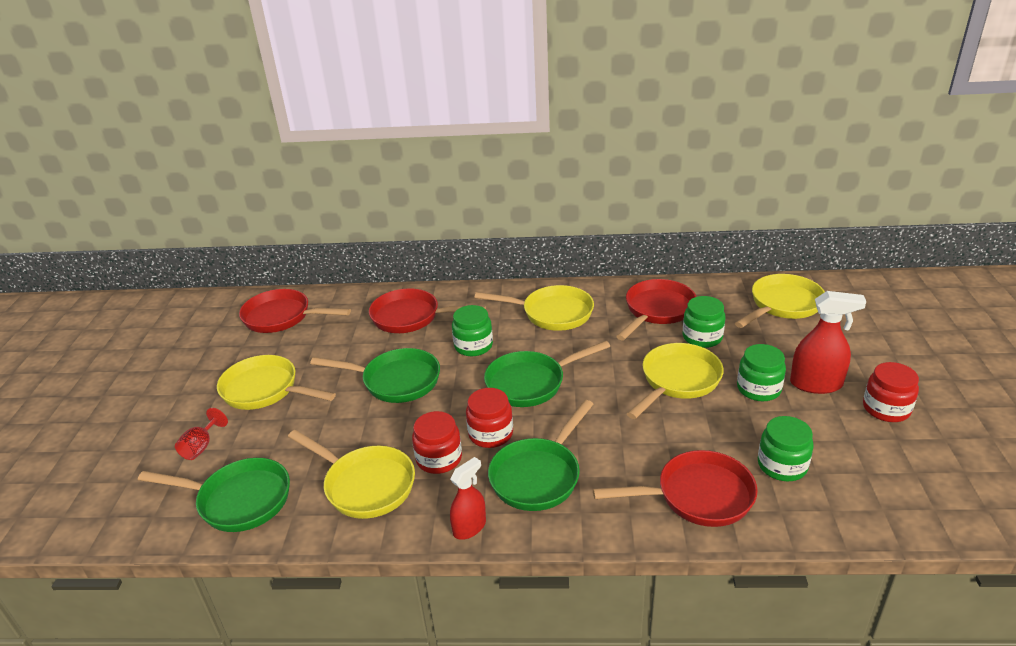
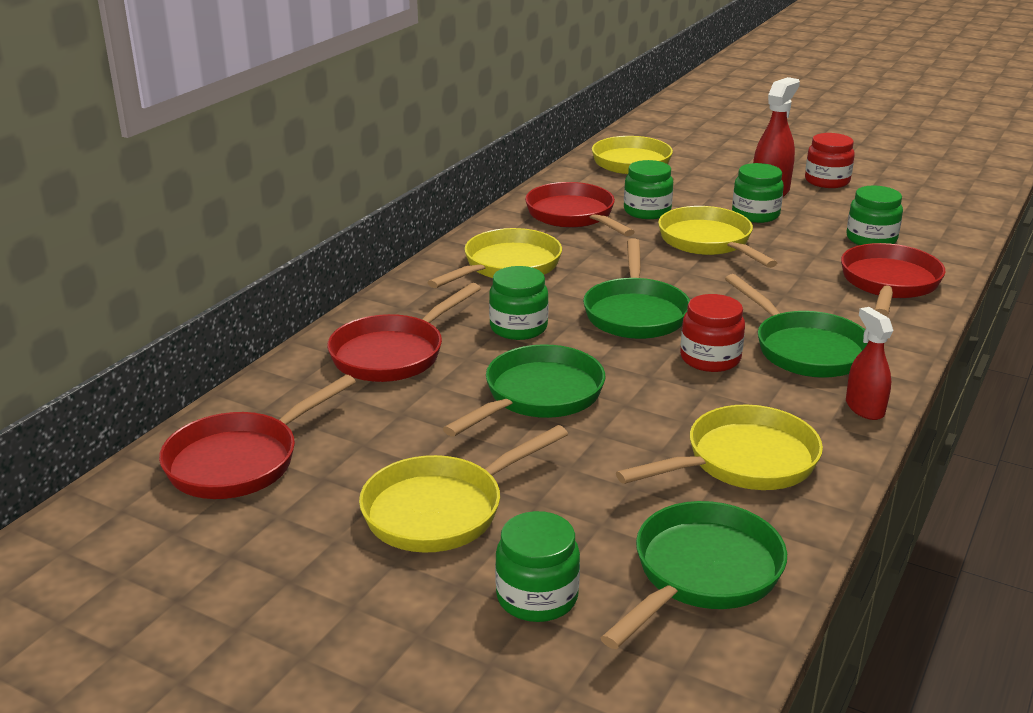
camera: 65 degrees left, 5 degrees down
(201, 447) = (537, 597): red goblet -> green jar
(439, 459) = (730, 400): red jar -> none

